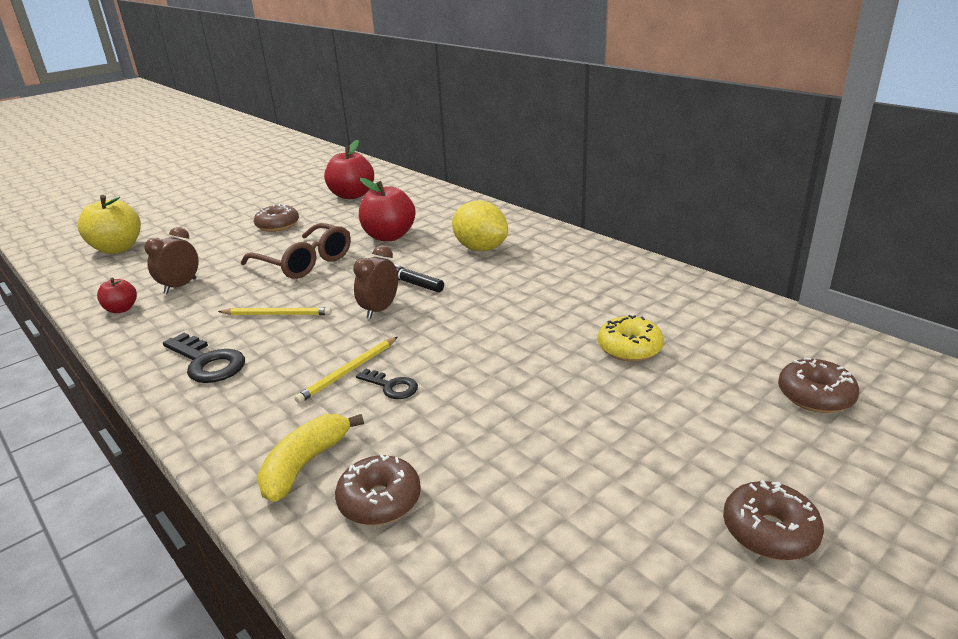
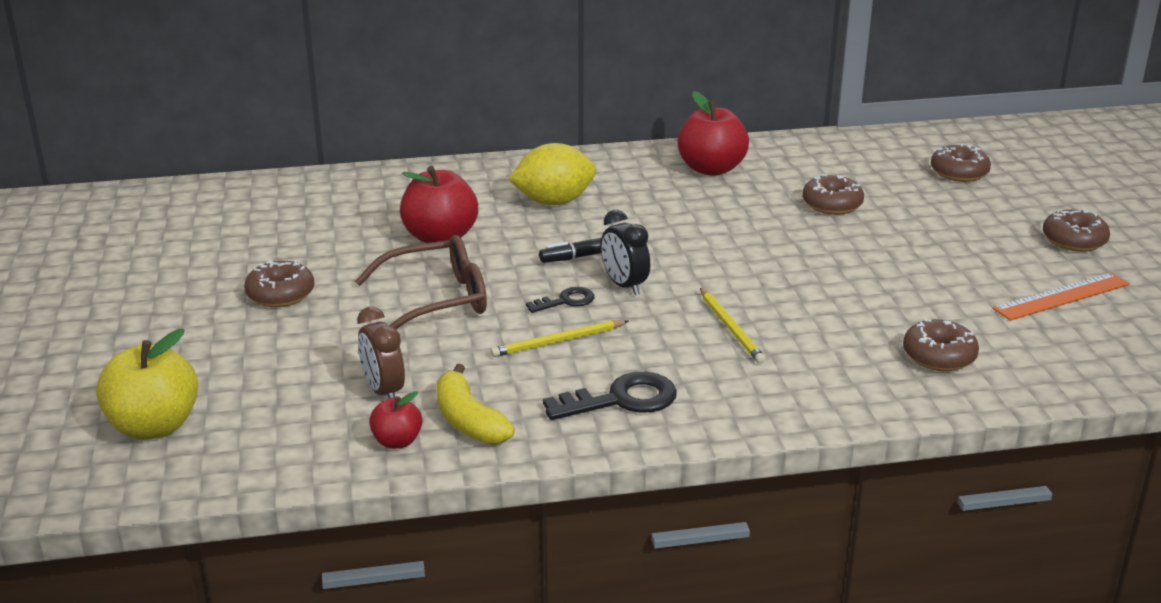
camera: 60 degrees left, 0 degrees up
(277, 314) = (558, 341): yellow pencil -> yellow pencil turned 150 degrees counterclockwise
(305, 464) = (863, 378): yellow banana -> yellow banana (468, 420)
(352, 195) = (259, 227): red apple -> red apple (711, 169)
(380, 310) = (624, 285): brown clock -> black clock
(391, 386) = (780, 314): black key -> black key (566, 301)
(604, 560) = (1061, 296): none -> orange ruler
(629, 348) = (832, 205): yellow donut -> brown donut

